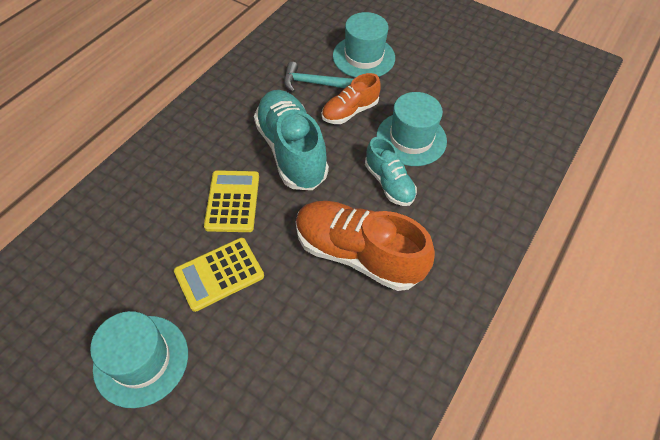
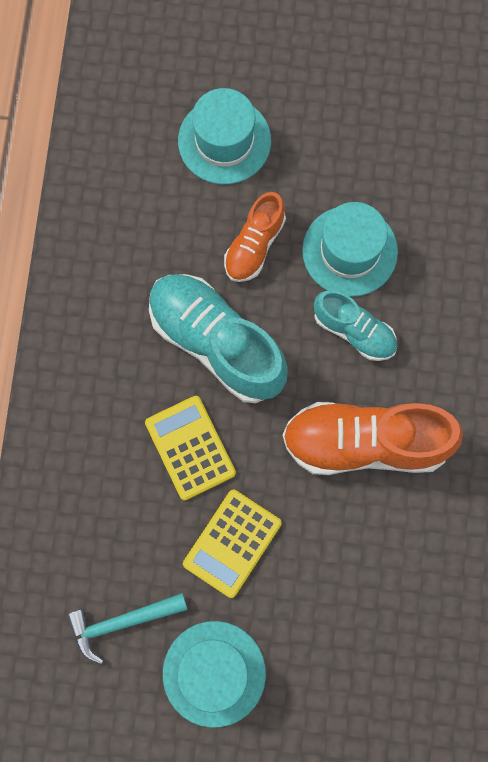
camera: 25 degrees left, 20 degrees up
(315, 83) = (186, 220): turquoise hammer -> turquoise hammer (122, 622)

